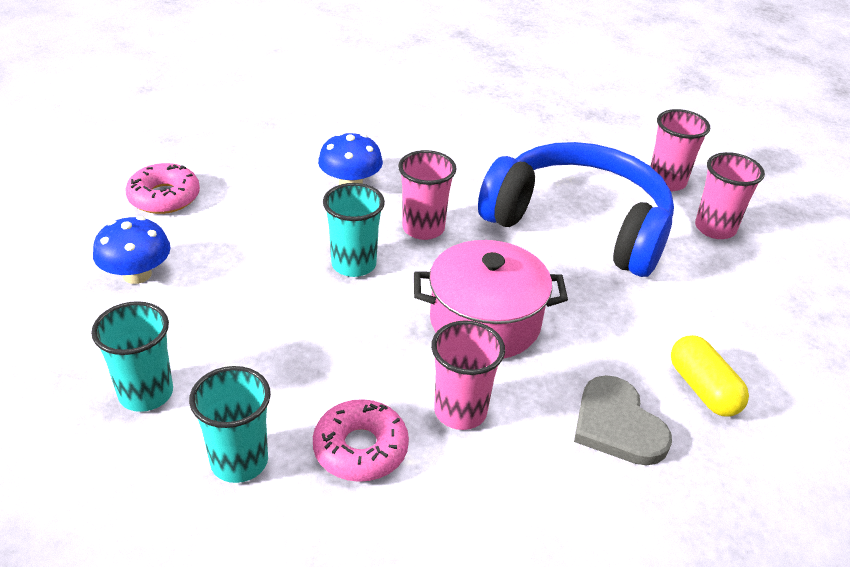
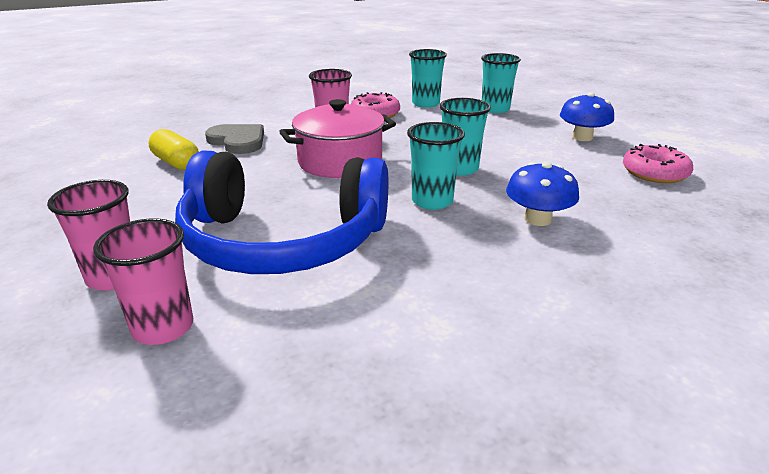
camera: 160 degrees right, 10 degrees down
(423, 228) = (432, 201): pink cup -> turquoise cup

